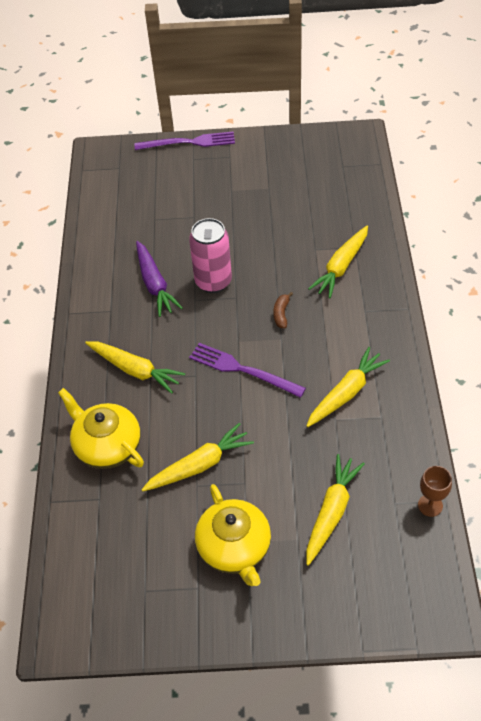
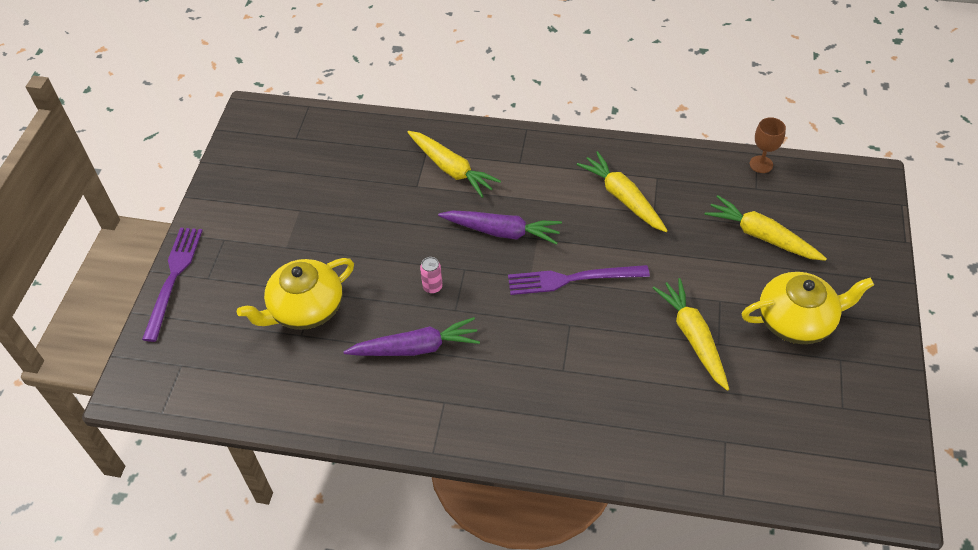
camera: 80 degrees left, 0 degrees up
(107, 445) = (653, 426): yellow teapot -> yellow teapot (305, 309)
(135, 370) = (547, 384): yellow carrot -> none
(213, 281) = (432, 287): pink can -> pink can, size x0.43
(242, 370) = (572, 279): purple fork -> purple fork turned 45 degrees clockwise
(281, 314) = (502, 232): brown banana -> purple carrot

